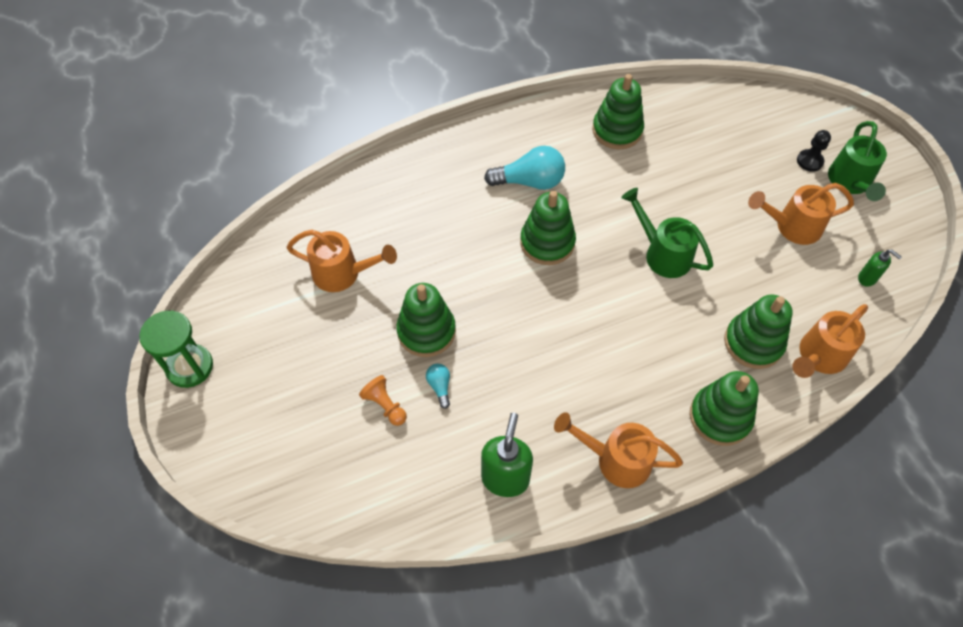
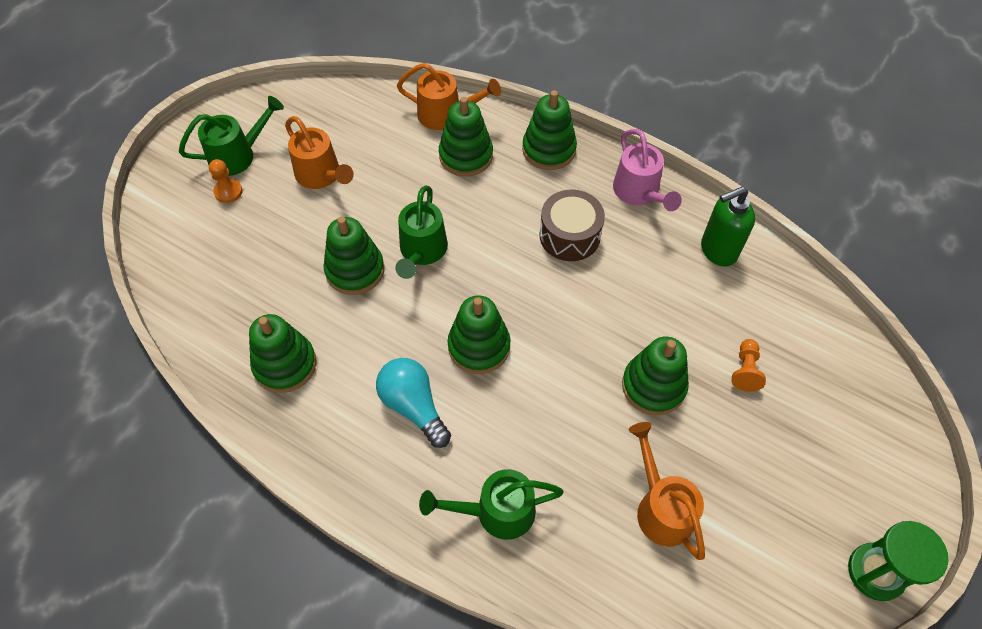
camera: 125 degrees left, 0 degrees up
(421, 185) = (496, 512): none -> green watering can
(440, 386) = (692, 341): turquoise light bulb -> none
(606, 368) = (569, 235): none -> brown drum
(615, 459) = (639, 193): orange watering can -> pink watering can
(673, 203) = (355, 270): none -> green stacking toy
(809, 161) = (228, 192): black pawn -> orange pawn
(867, 278) = (345, 112): green soap dispenser -> none

